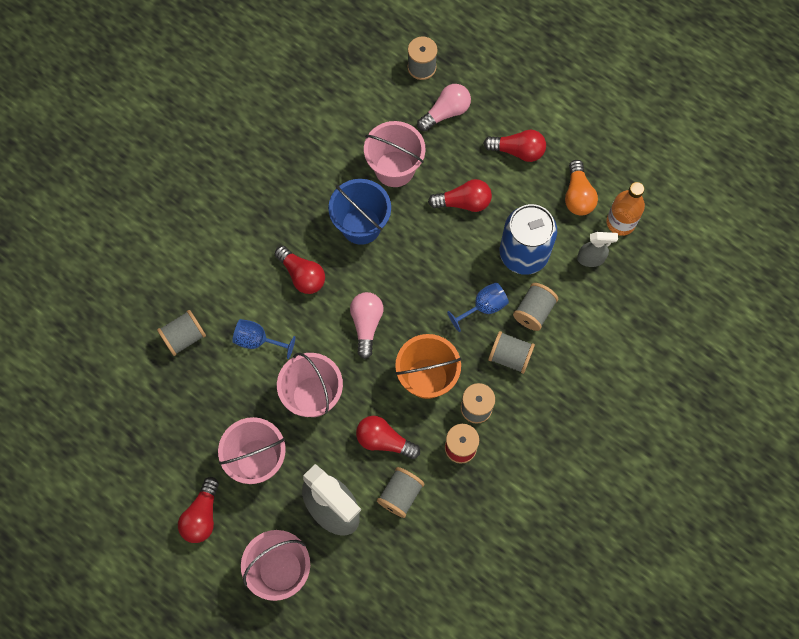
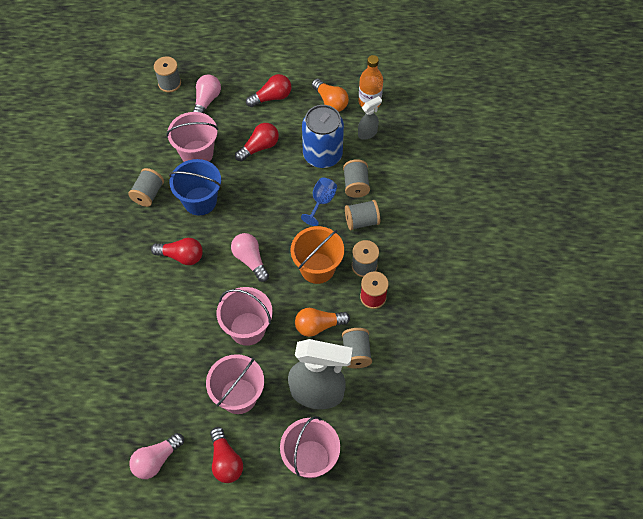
camera: 35 degrees left, 10 degrees down
(141, 470) = (156, 460): none -> pink light bulb
(184, 337) = (123, 349): grey spool -> grey spool (148, 194)
(258, 340) = (180, 317): blue goblet -> none
(384, 440) = (318, 325): red light bulb -> orange light bulb

